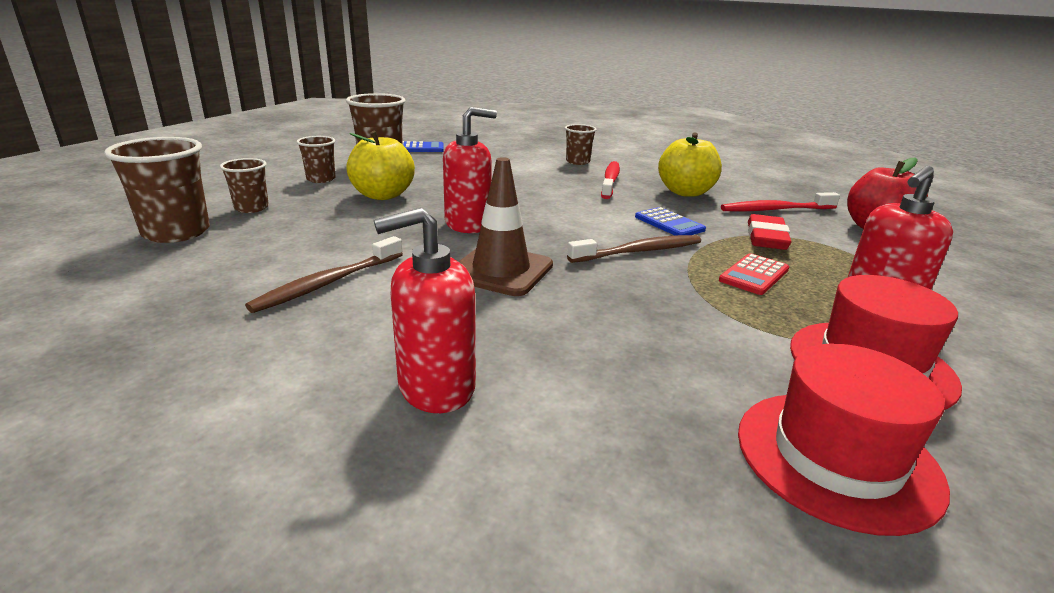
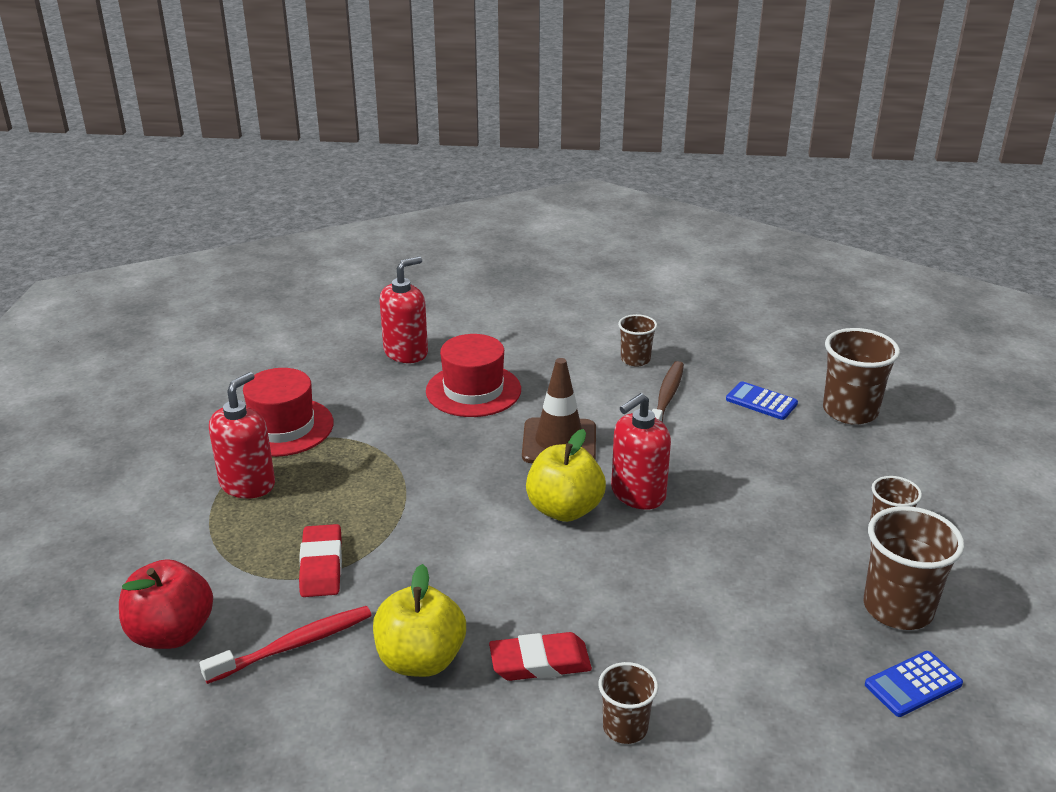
camera: 160 degrees right, 5 degrees up
(251, 208) = (857, 457): brown cup -> brown cup (635, 360)
(383, 195) = (776, 519): yellow apple -> yellow apple (564, 509)
(436, 387) = (530, 356): red soap dispenser -> red soap dispenser (406, 352)
(610, 181) = (540, 662): red toothbrush -> red eraser
(639, 251) = (454, 500): brown toothbrush -> none
(669, 223) = (433, 562): blue calculator -> blue calculator (761, 401)
(754, 275) = (345, 496): red calculator -> none
(836, 457) = (326, 371): red hat -> red hat (473, 390)

